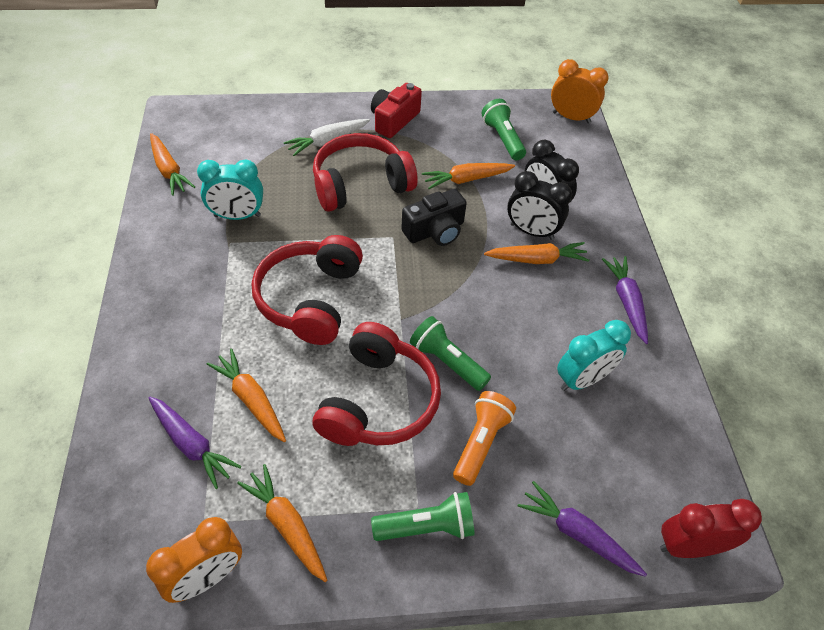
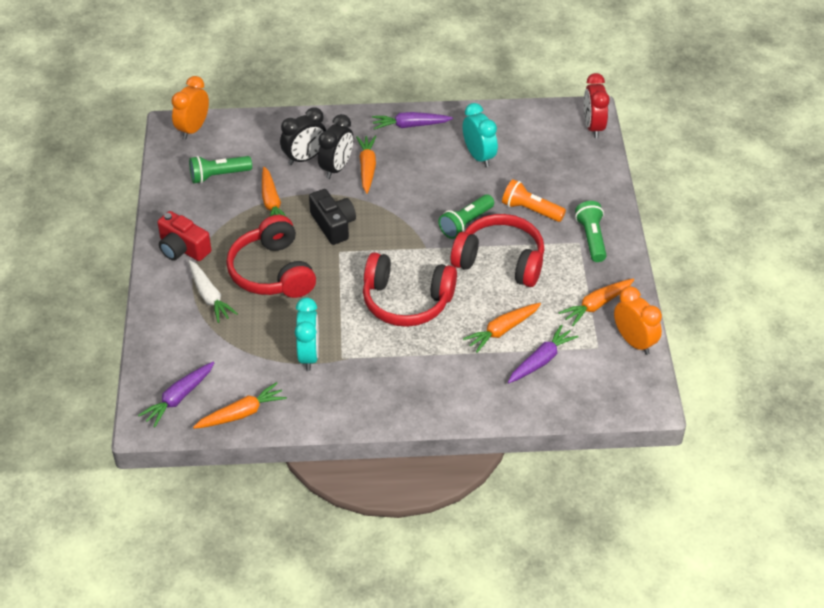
camera: 85 degrees left, 5 degrees down
(577, 534) = (590, 172): purple carrot -> purple carrot (179, 398)

